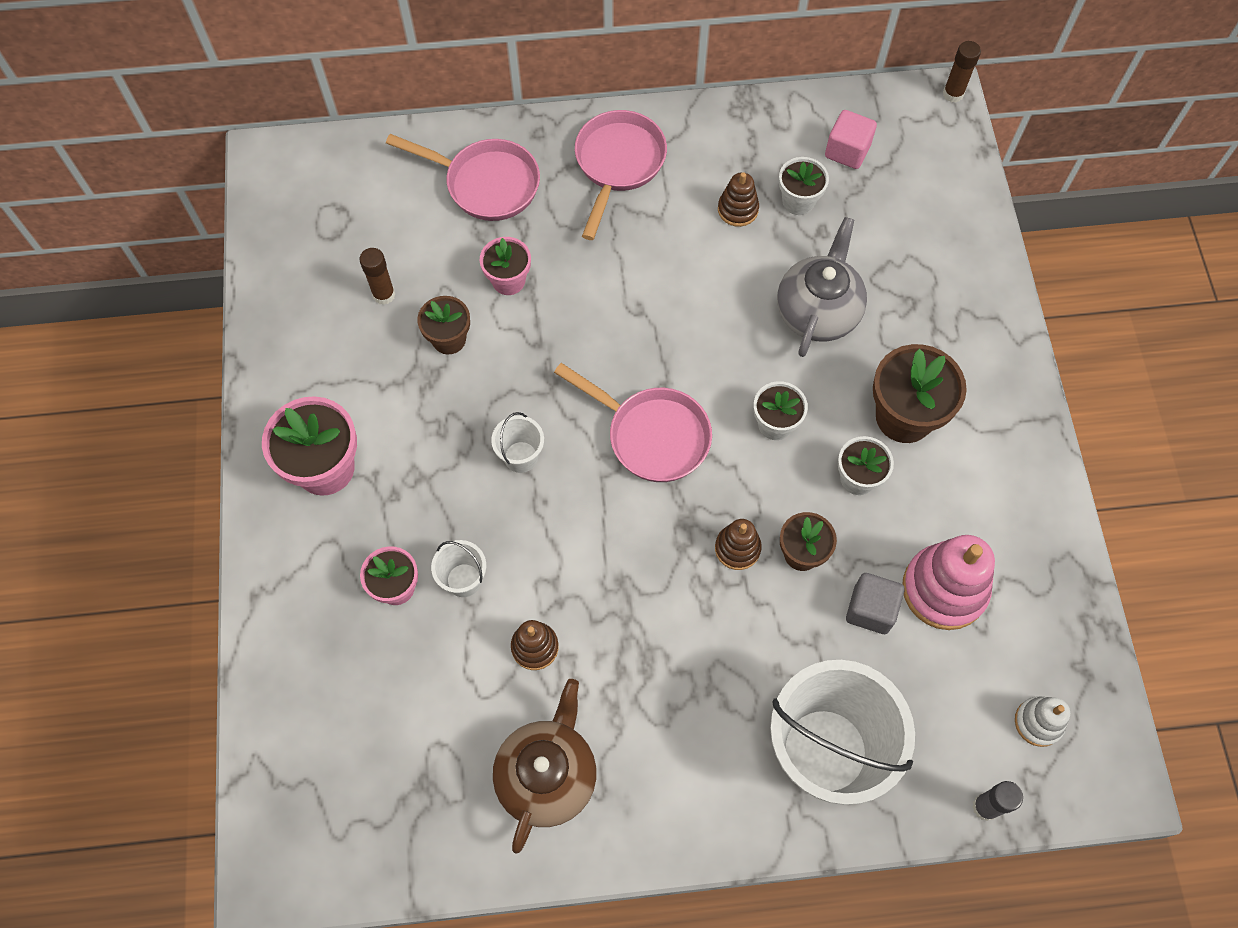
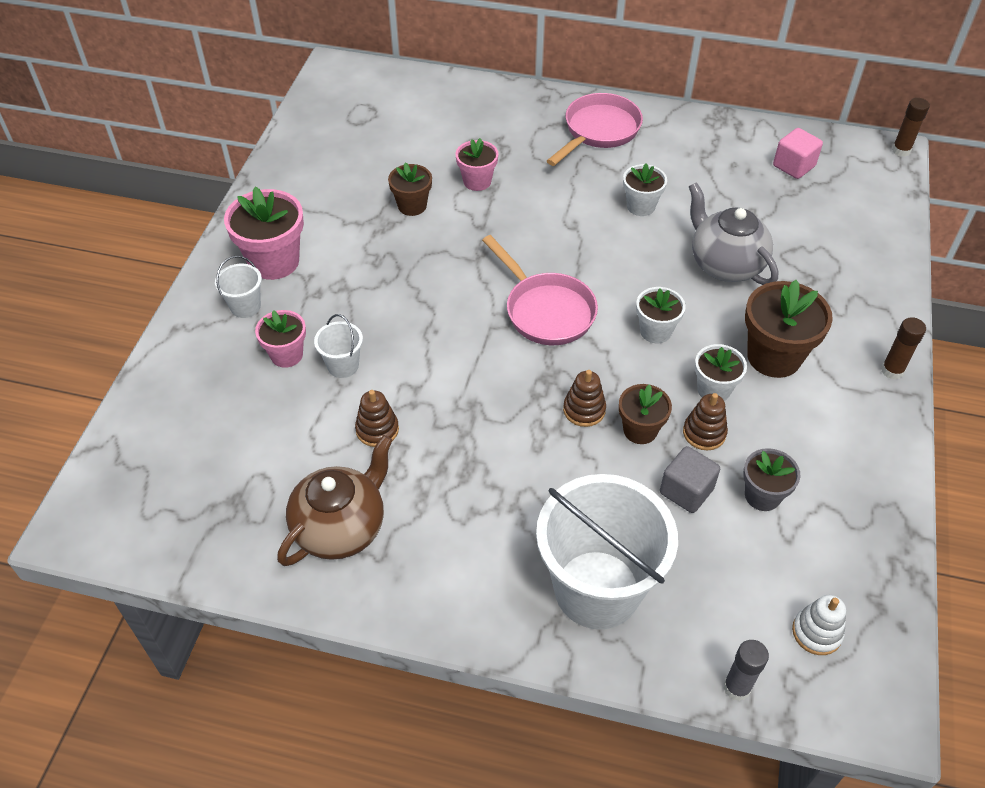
camera: 20 degrees right, 15 degrees down
(384, 295) = (376, 166): brown glue stick -> brown glue stick (892, 371)
(486, 183) = (489, 119): pink pan -> none
(521, 457) = (431, 296): white bucket -> white bucket (245, 307)
(738, 209) = (684, 181): brown stacking toy -> brown stacking toy (704, 433)
(798, 201) = (738, 188): white flower pot -> white flower pot (641, 206)
(818, 312) = (725, 264): grey teapot -> grey teapot turned 75 degrees counterclockwise
(944, 589) = (762, 495): pink stacking toy -> grey flower pot

